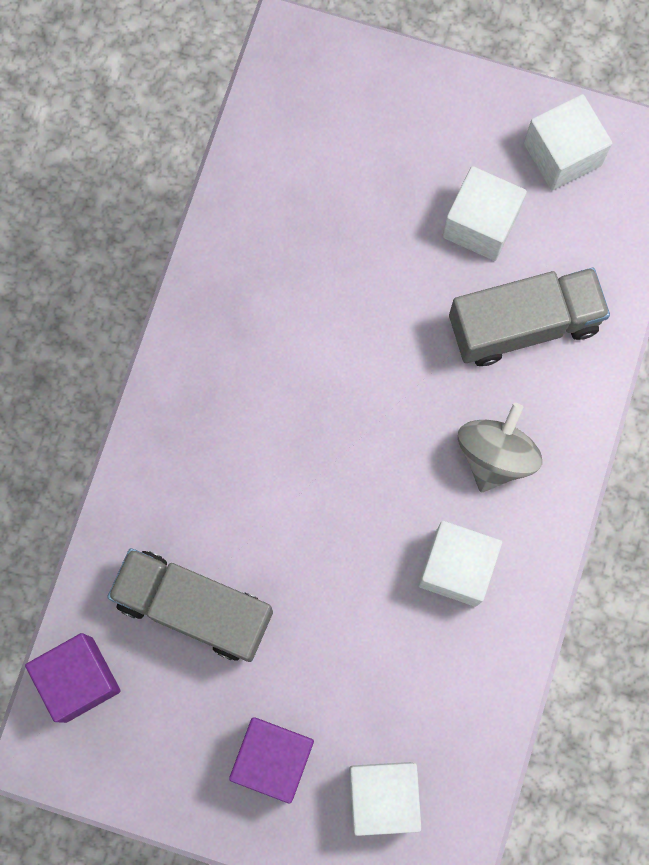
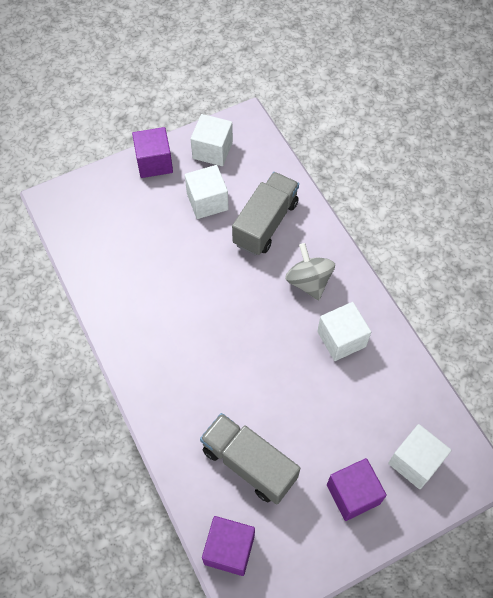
camera: 45 degrees left, 15 degrees down
(194, 608) = (249, 464): grey truck -> grey truck turned 60 degrees clockwise
(468, 104) = (154, 162): none -> purple cube

